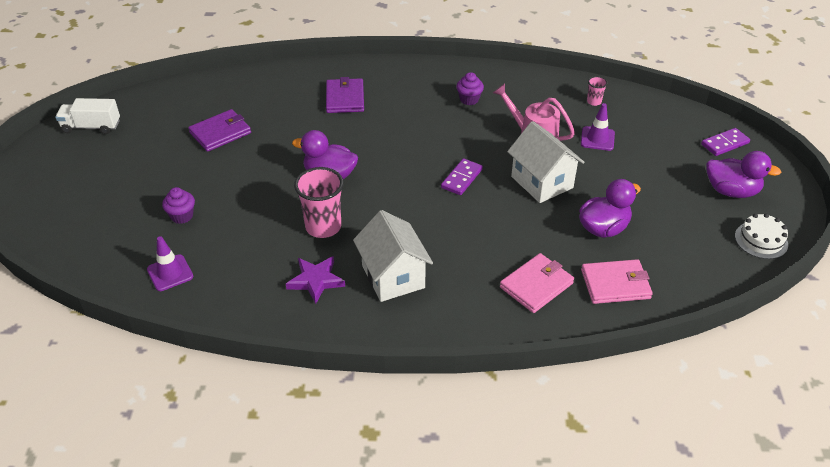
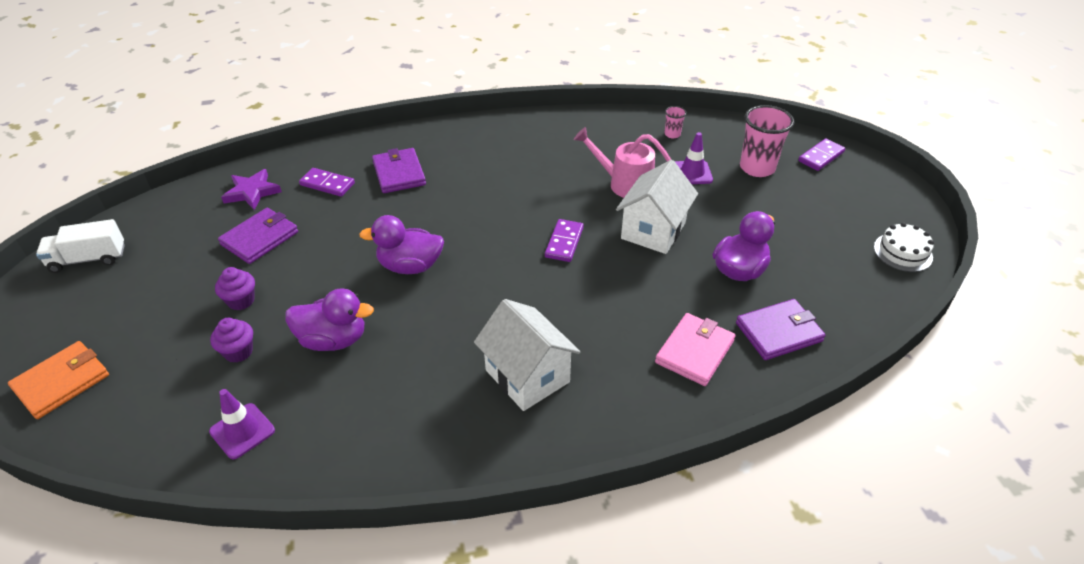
camera: 15 degrees left, 0 degrees up
(55, 213) = (62, 382): none -> orange wallet
(285, 98) = (327, 184): none -> purple domino
(316, 280) = (435, 401): purple star -> purple star (252, 192)
(323, 227) = (422, 330): pink cup -> pink cup (757, 168)
(469, 99) = (539, 153): purple cupcake -> purple cupcake (241, 301)
(542, 182) = (653, 230): white house -> white house turned 75 degrees clockwise
(615, 284) = (779, 332): pink wallet -> purple wallet
(731, 191) = (850, 205): purple duck -> purple duck (333, 340)

